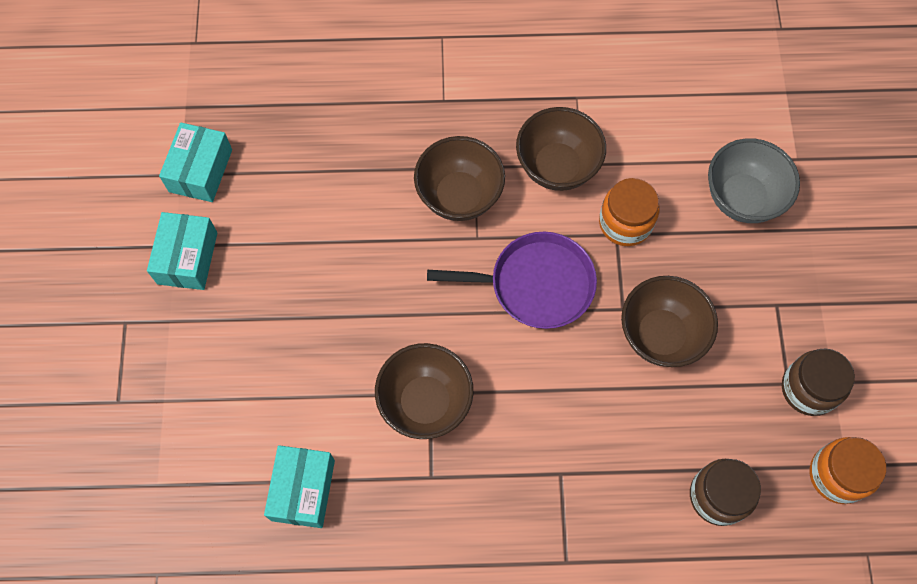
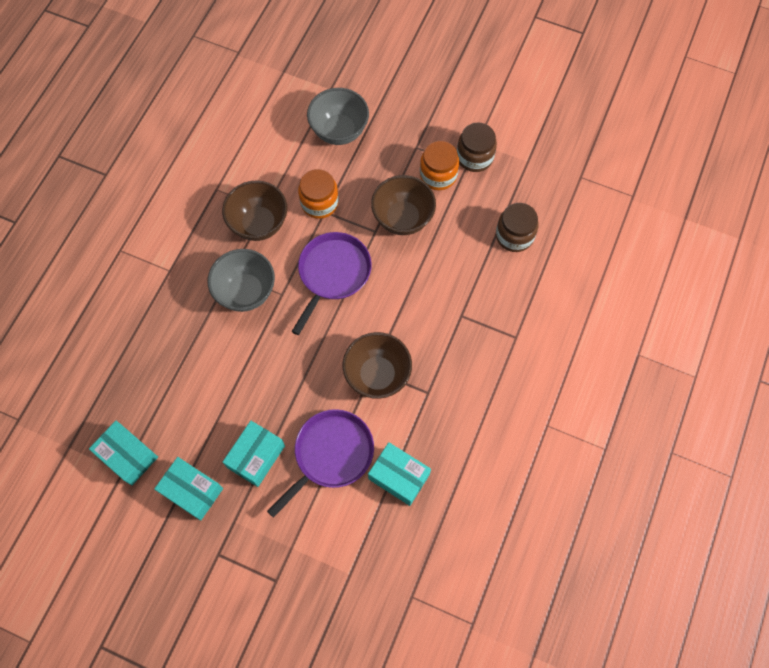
camera: 65 degrees left, 0 degrees up
(257, 308) = (256, 456): none -> turquoise box
(297, 393) = (331, 454): none -> purple pan
(459, 196) = (246, 292): brown bowl -> grey bowl
(837, 475) = (530, 168): orange jar -> orange jar (438, 175)

